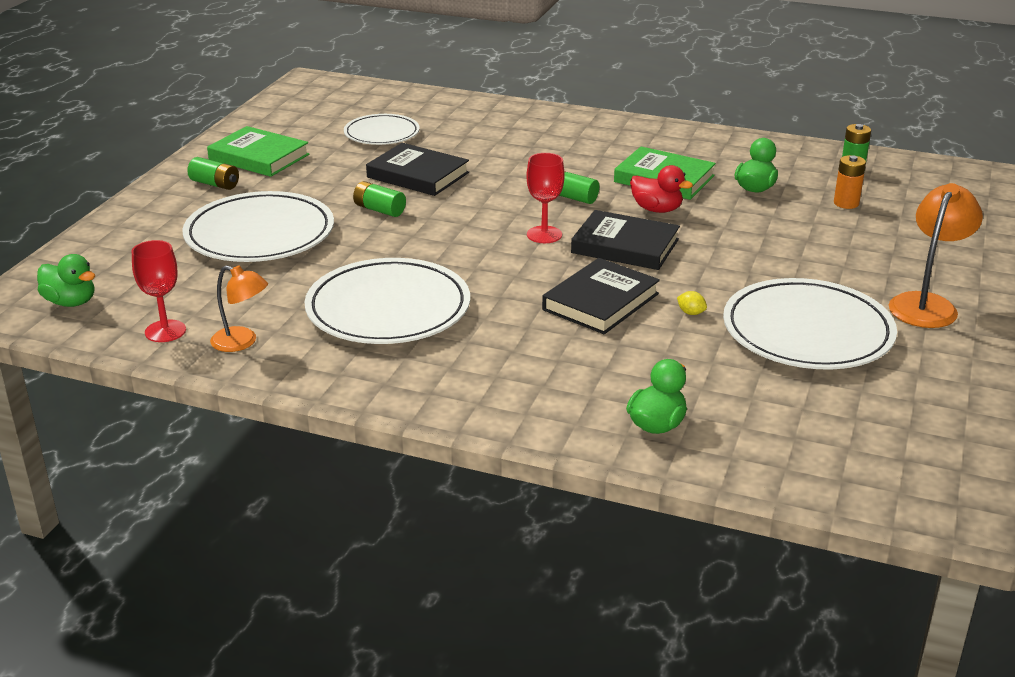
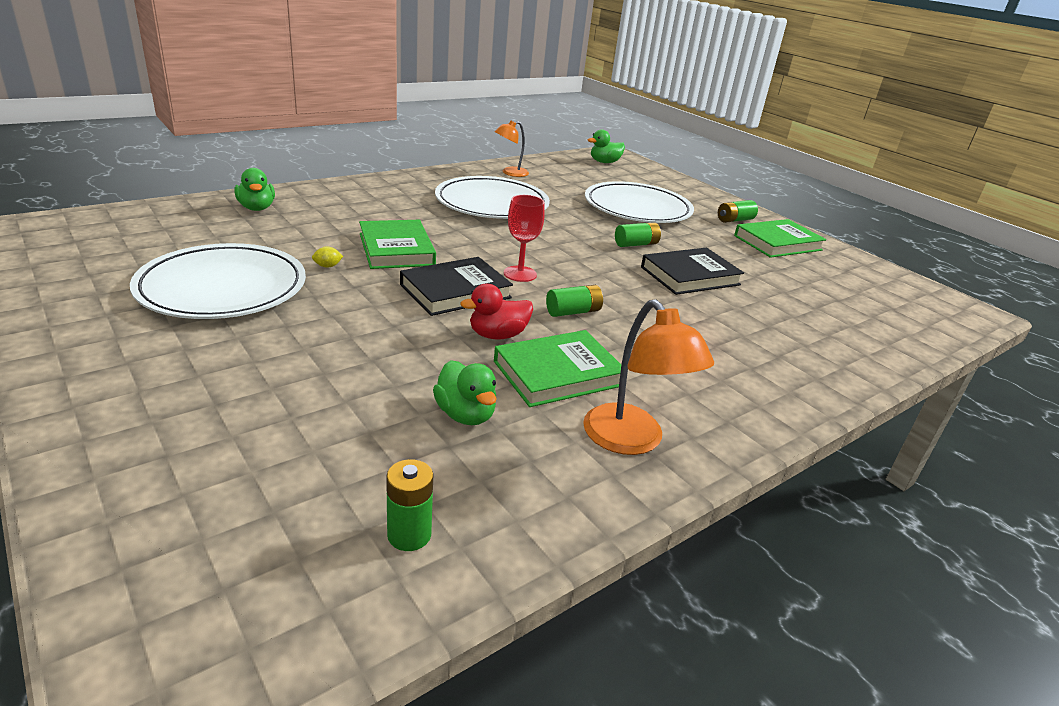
camera: 120 degrees right, 0 degrees up
(165, 331) = (546, 166): red goblet -> none
(382, 134) = (801, 295): white plate -> none
(600, 302) = (396, 249): black book -> green book
(846, 203) = (343, 454): orange battery -> none
(927, 304) = (128, 358): orange lamp -> orange lamp (632, 441)

